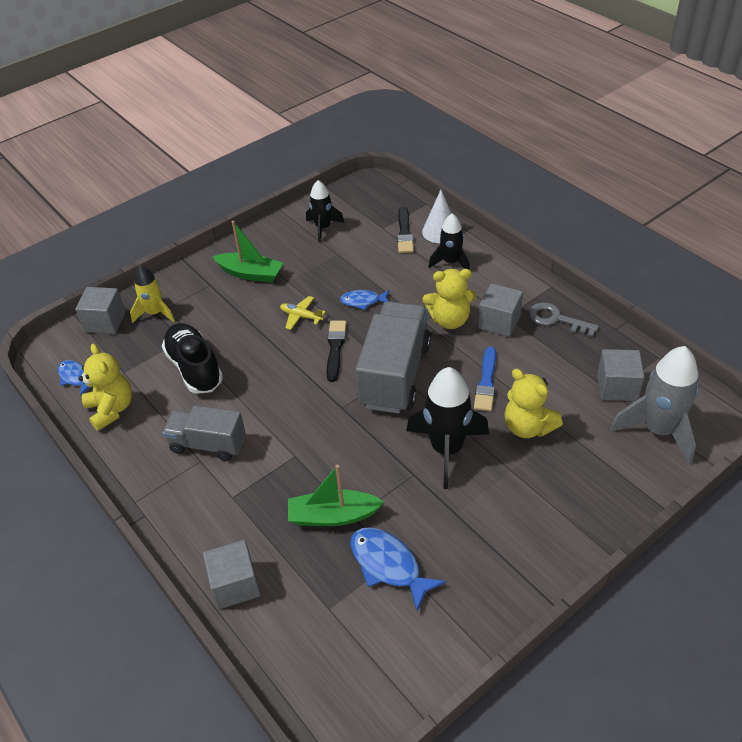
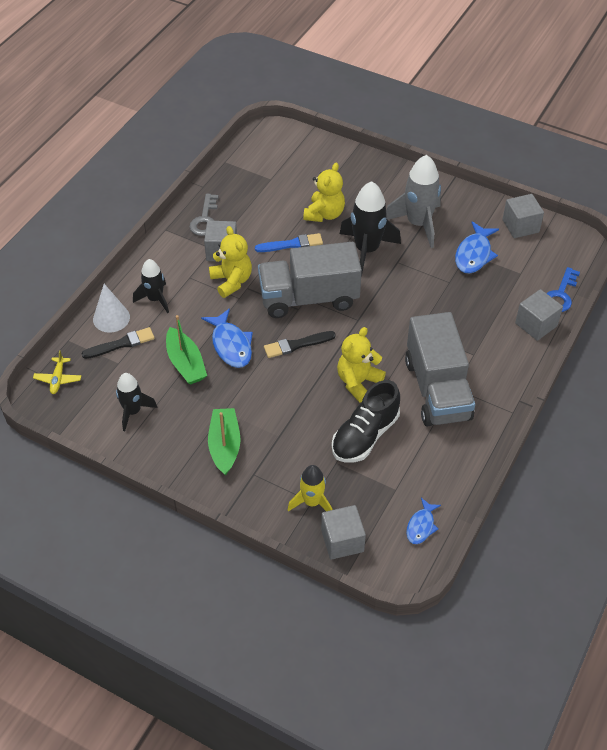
camera: 115 degrees left, 5 degrees up
(111, 409) = (440, 476): yellow teddy bear -> yellow teddy bear (358, 382)
(208, 444) = (437, 389): grey truck -> grey truck, size x1.64
(266, 641) = (560, 295): none -> blue key
(301, 316) = (268, 382): yellow plane -> yellow plane (58, 379)
(333, 516) = (455, 293): green boat -> green boat (185, 363)
(363, 301) = (231, 345): blue fish -> blue fish, size x1.62
(617, 387) = (264, 177): grey cube -> grey cube (520, 226)
(658, 430) = (296, 154): grey rocket -> grey rocket (418, 224)

